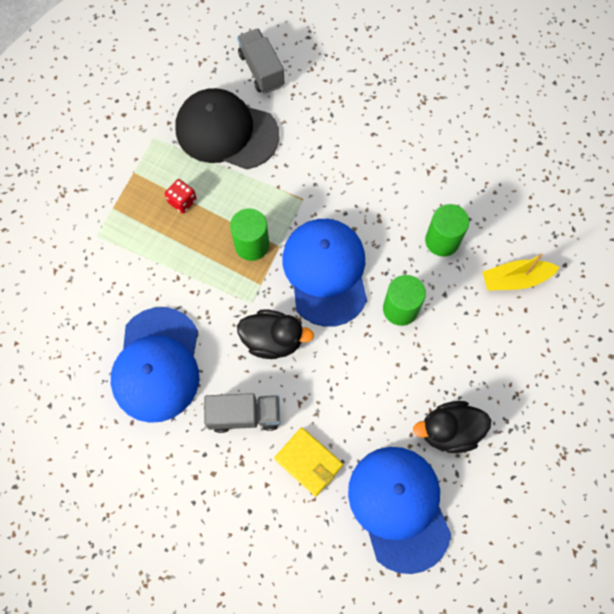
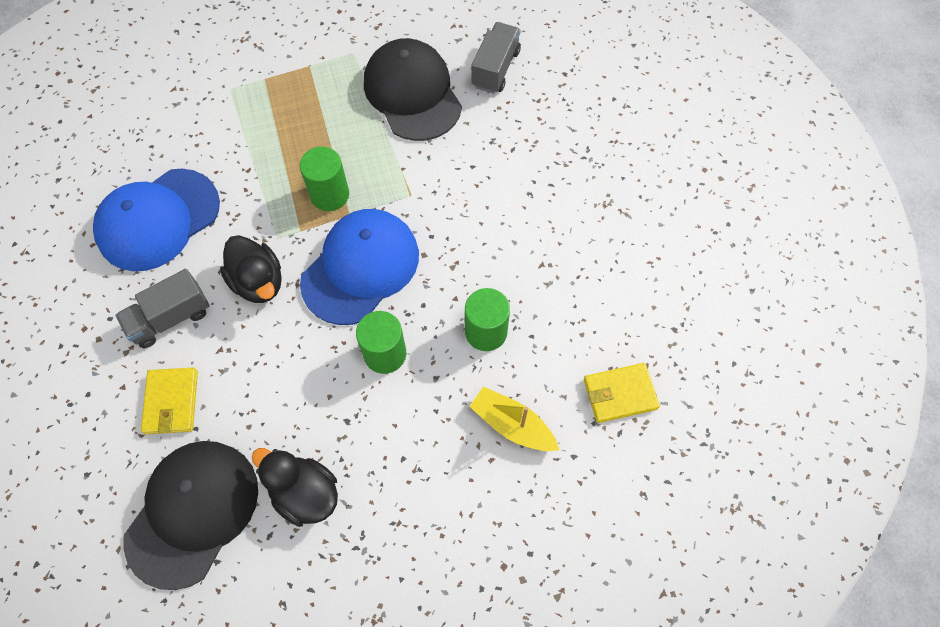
camera: 45 degrees right, 5 degrees down
(182, 201) = (318, 117): red dice -> none
(244, 415) = (170, 318): grey truck -> grey truck turned 105 degrees clockwise
(399, 507) = (192, 512): blue cap -> black cap
(551, 207) = (620, 394): none -> yellow wallet

